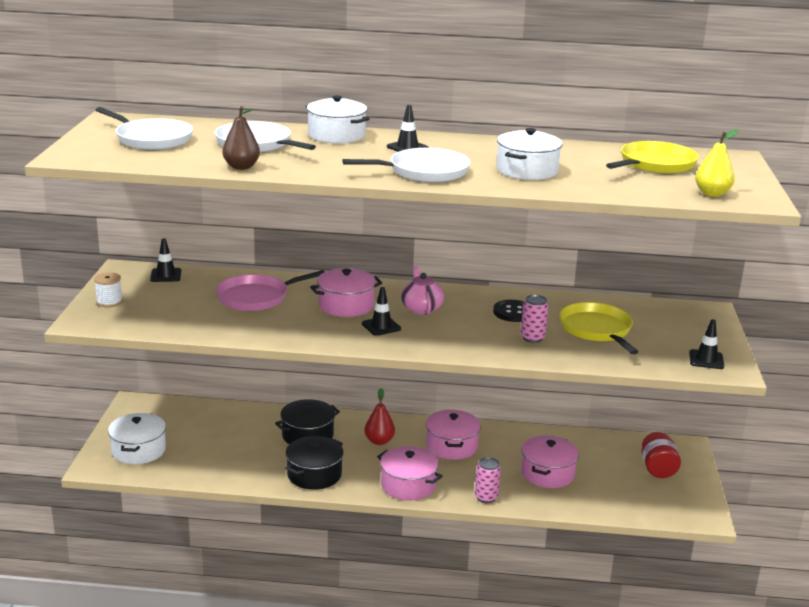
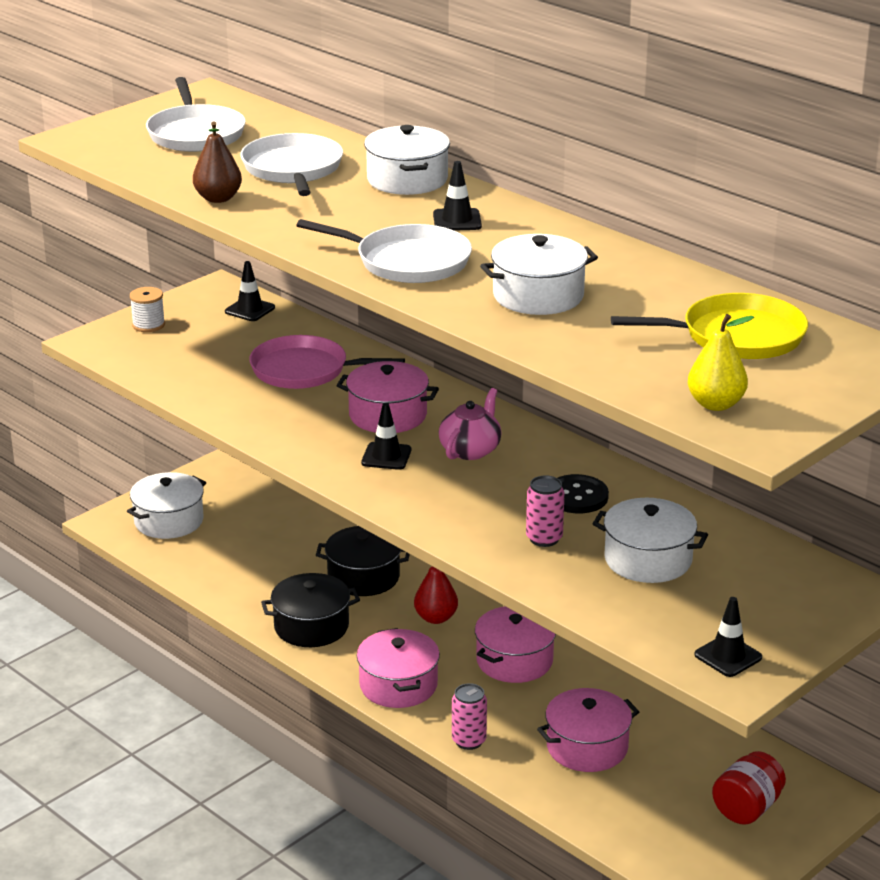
camera: 40 degrees right, 5 degrees up
(597, 330) = (648, 559): yellow pan -> white pot

